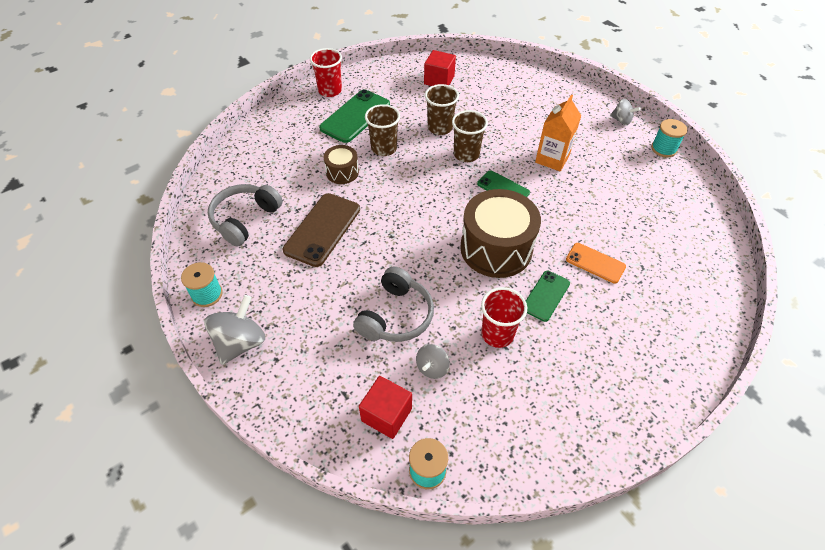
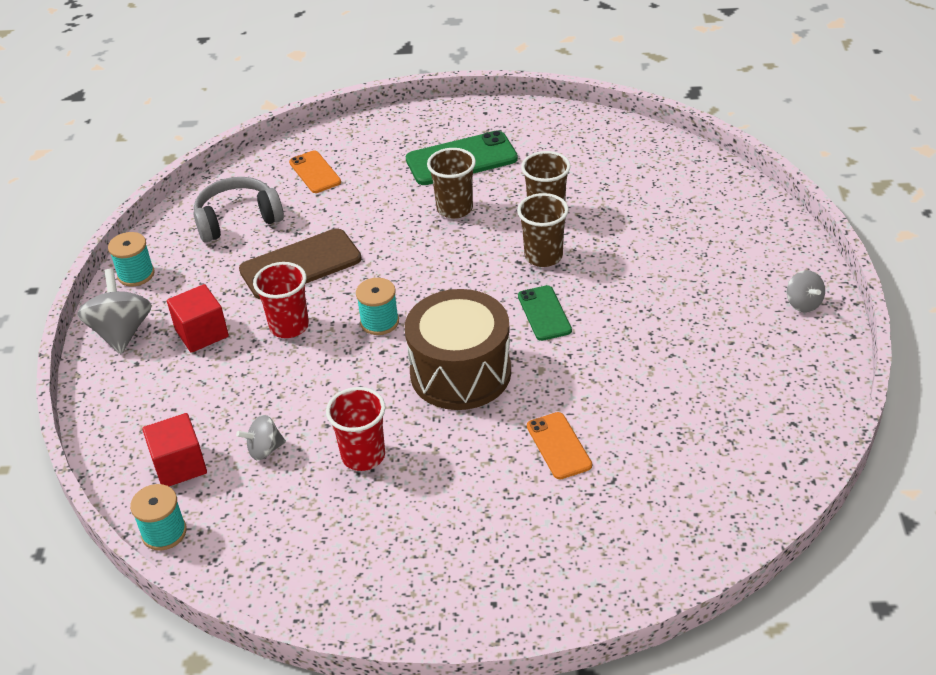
camera: 40 degrees right, 10 degrees down
(240, 343) = (122, 332): grey spinning top -> grey spinning top turned 75 degrees counterclockwise
(267, 163) = (315, 172): none -> orange phone
(330, 90) = (464, 118): red cup -> red cup (289, 326)
(342, 172) = (382, 215): brown drum -> none
(396, 316) = (282, 383): grey headphones -> none
(439, 80) = (609, 156): red cube -> red cube (202, 333)
(546, 296) = (459, 448): green phone -> none
(552, 159) = (646, 308): orange carton -> none
(663, 149) = (820, 364): turquoise spool -> turquoise spool (379, 322)

